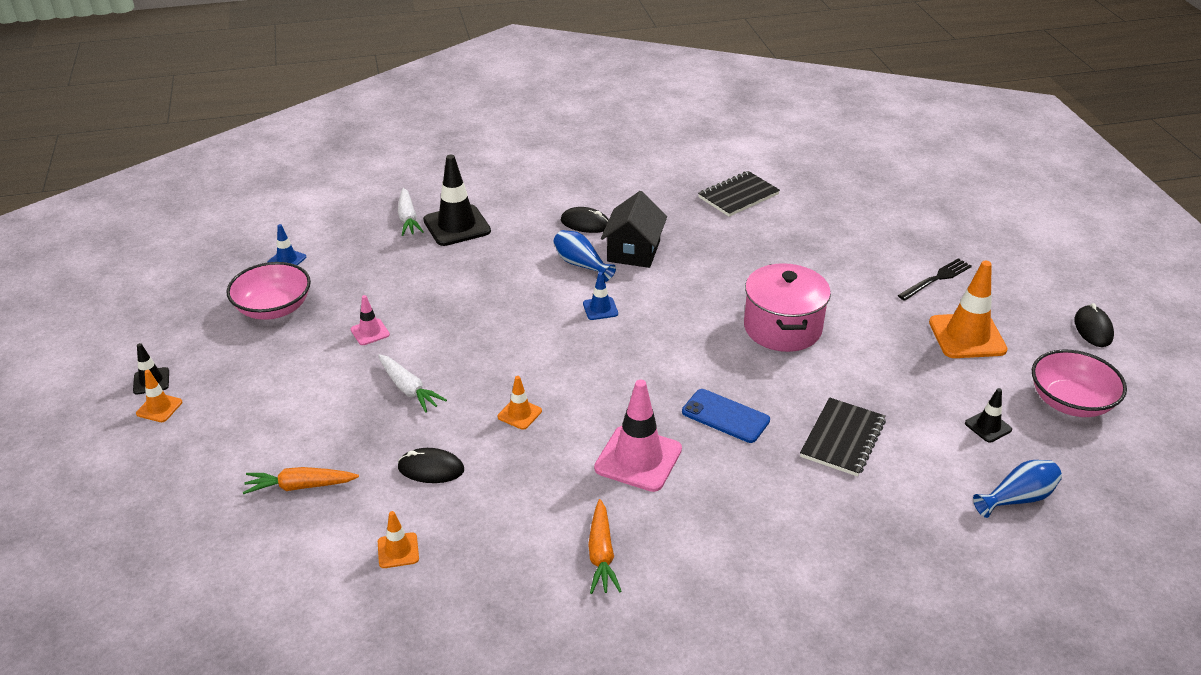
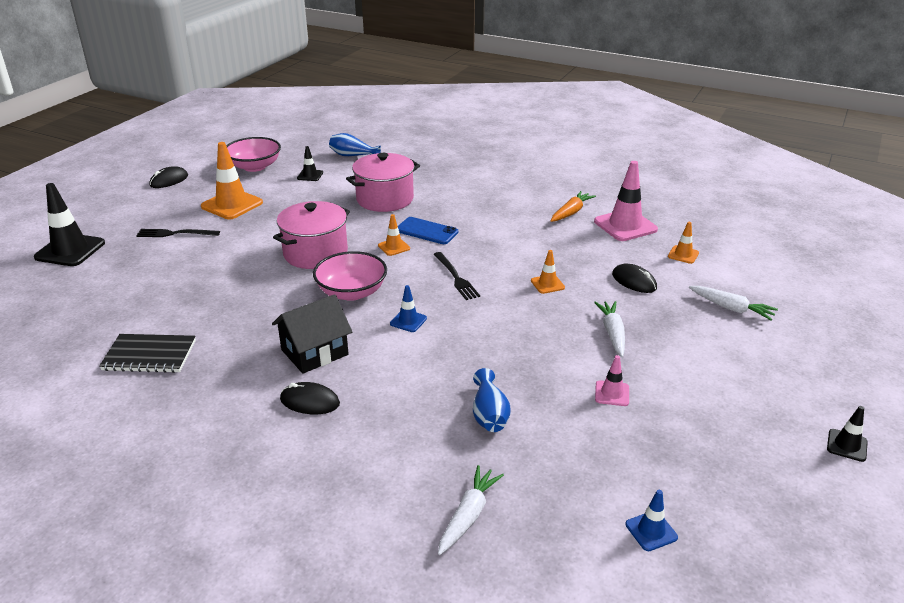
camera: 140 degrees left, 5 degrees down
(159, 408) = (839, 414): orange traffic cone -> orange traffic cone (394, 247)
(274, 308) = (694, 467): pink bowl -> pink bowl (351, 292)
(300, 486) = (731, 308): orange carrot -> white carrot
(457, 226) = (428, 471): black traffic cone -> black traffic cone (70, 250)
(581, 265) = (372, 363): blue vase -> blue vase (489, 414)
(585, 223) = (310, 402): black mouse -> black mouse turned 45 degrees counterclockwise
(617, 373) = (456, 277): none -> black fork
(638, 459) = (503, 235): pink traffic cone -> pink traffic cone (625, 225)
(725, 416) = (426, 231): blue phone -> blue phone turned 45 degrees counterclockwise
(842, 439) = (385, 199): black notebook -> pink pot

